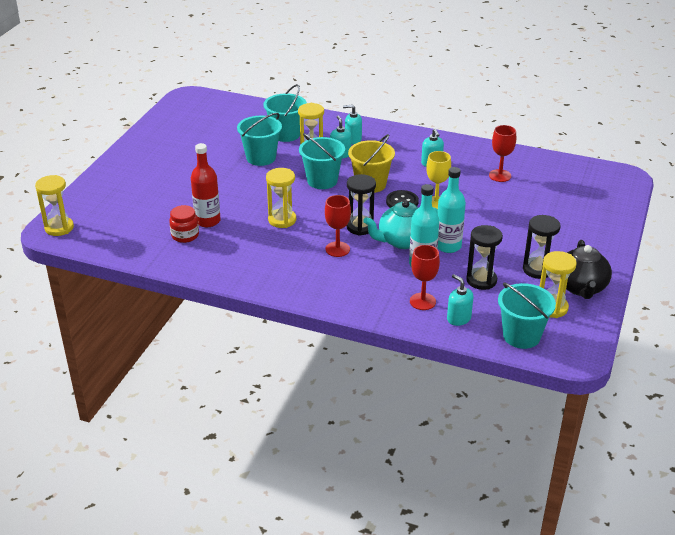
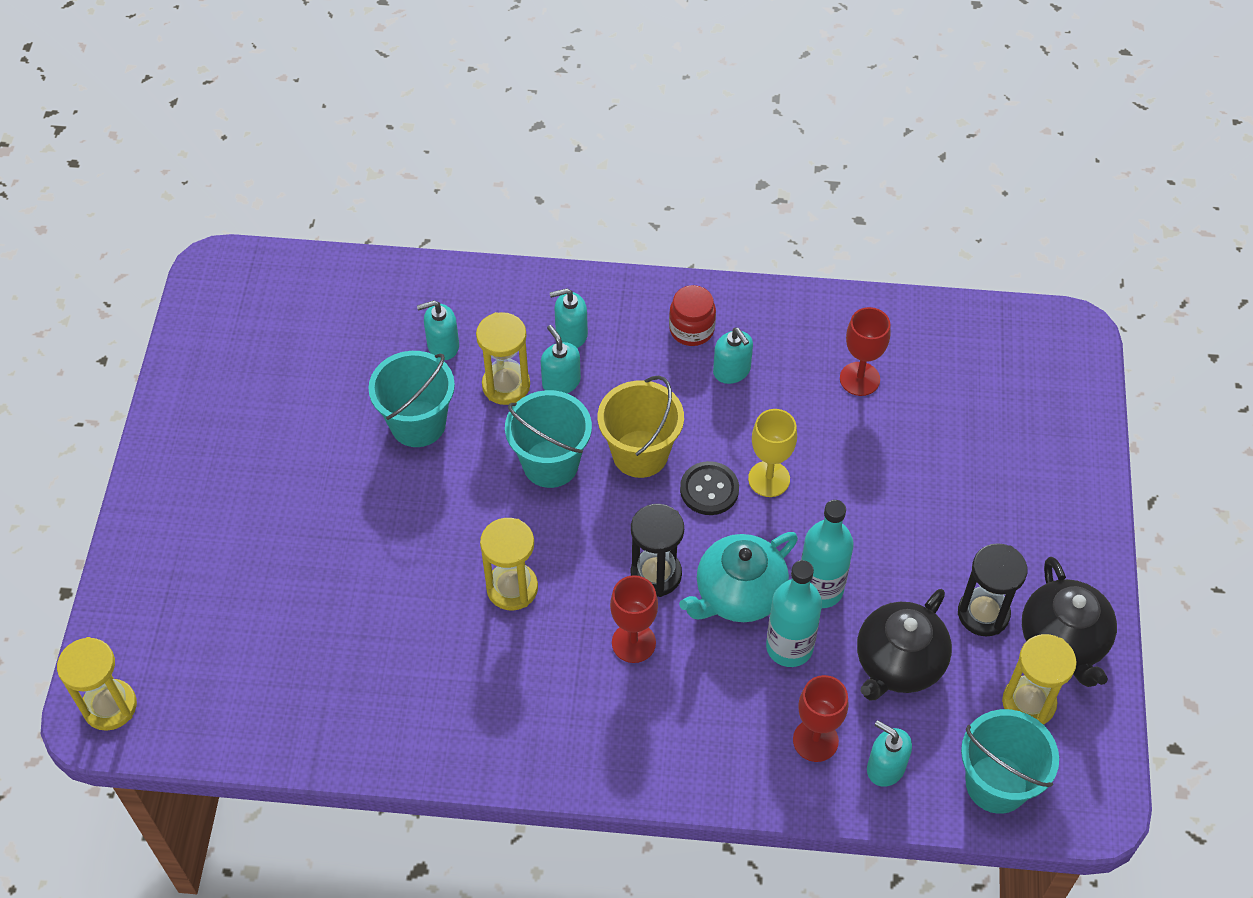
camera: 15 degrees left, 20 degrees up
(185, 235) = (351, 671): red jar -> red jar (691, 329)
(207, 221) = (379, 622): red bottle -> none
(286, 134) = (443, 345): turquoise bucket -> turquoise soap dispenser
(481, 280) = (898, 663): black hourglass -> black teapot

